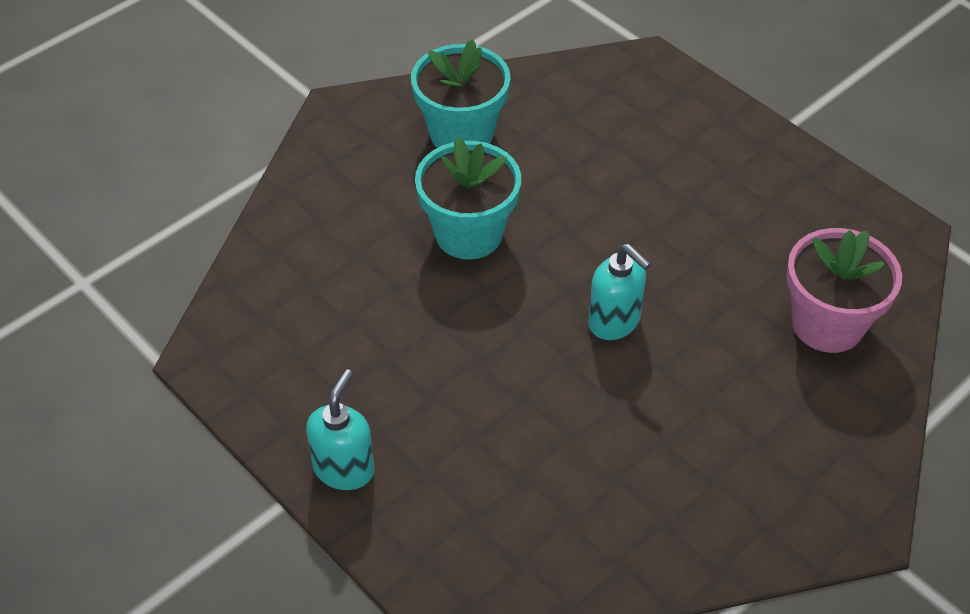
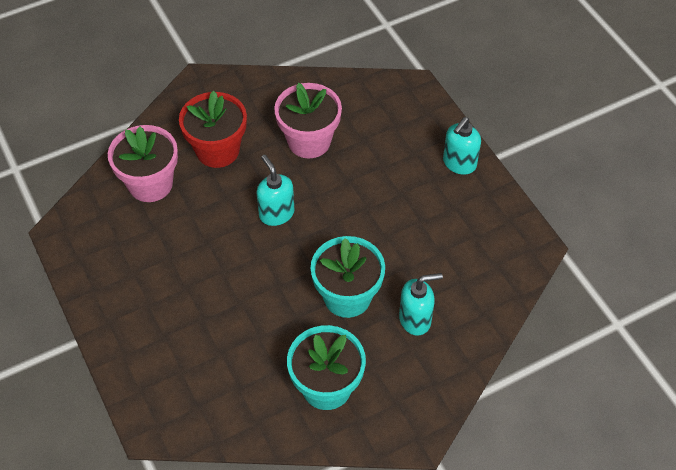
camera: 165 degrees left, 5 degrees up
(367, 225) = (415, 319): none -> turquoise soap dispenser
(613, 452) = (309, 141): none -> pink flower pot
(756, 401) = (217, 150): none -> red flower pot

